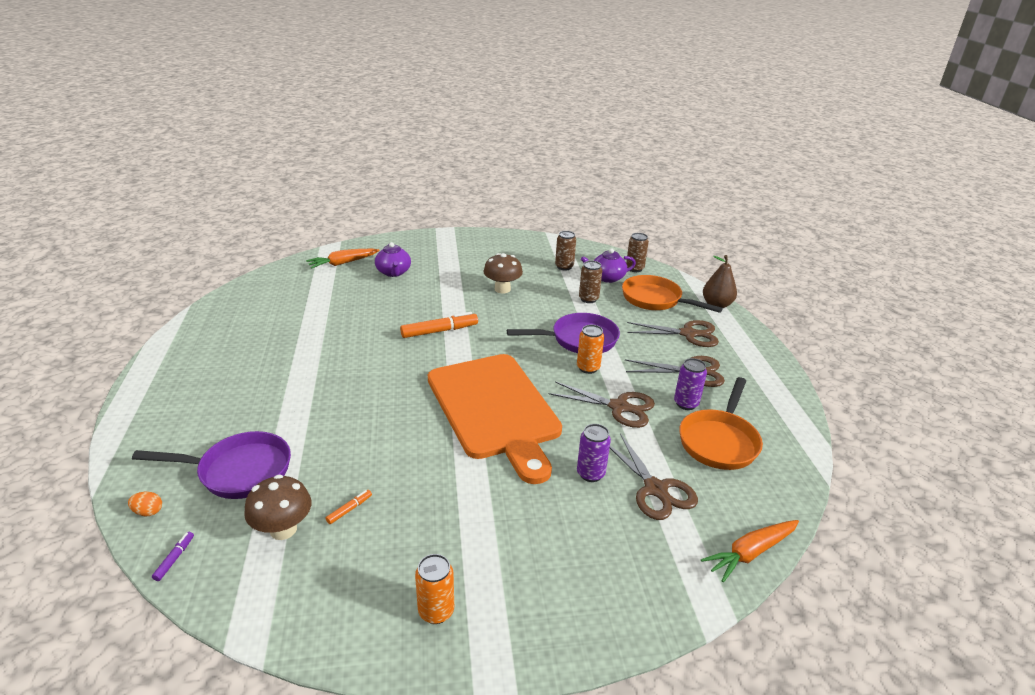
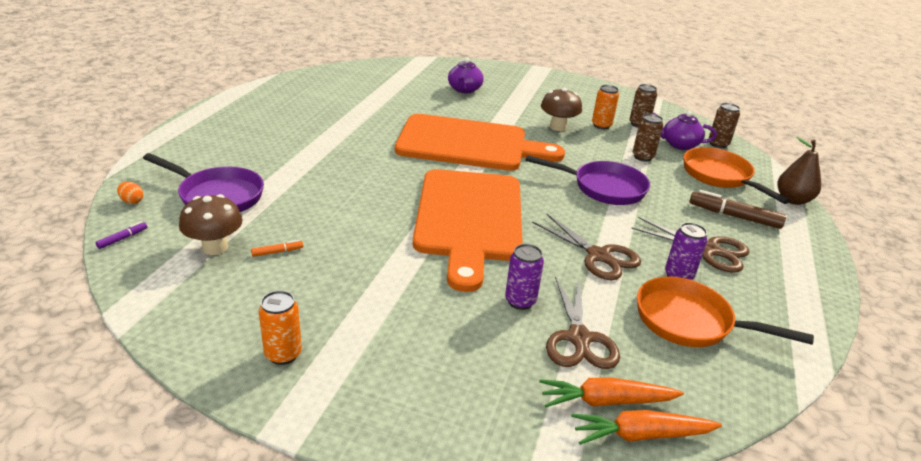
camera: 25 degrees right, 0 degrees up
(343, 263) = (425, 72): orange carrot -> orange carrot (606, 401)
(439, 331) = (469, 144): orange marker -> orange cutting board
(588, 368) = (593, 213): orange can -> orange can (601, 125)
(688, 334) = (734, 216): brown scissors -> brown marker
(719, 441) = (690, 321): orange pan -> orange pan turned 60 degrees clockwise

